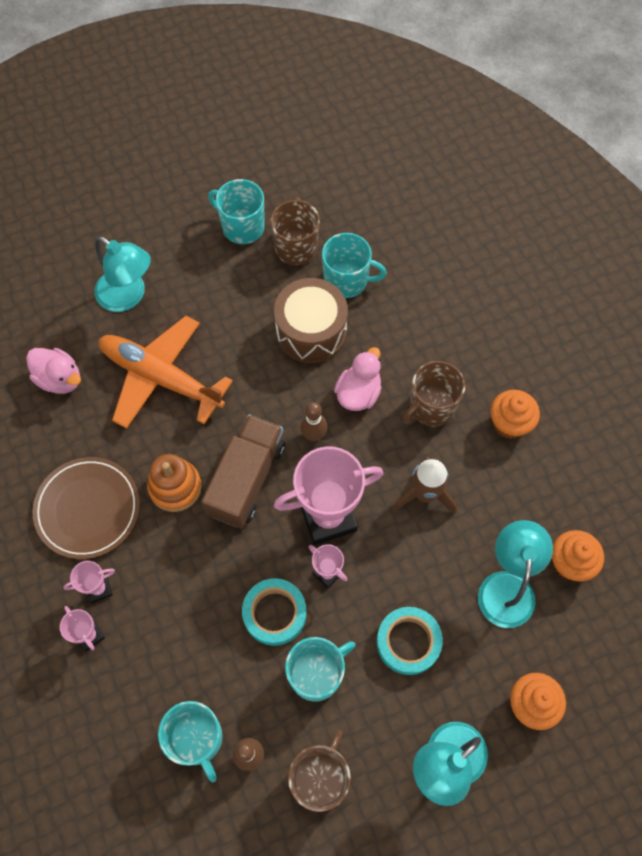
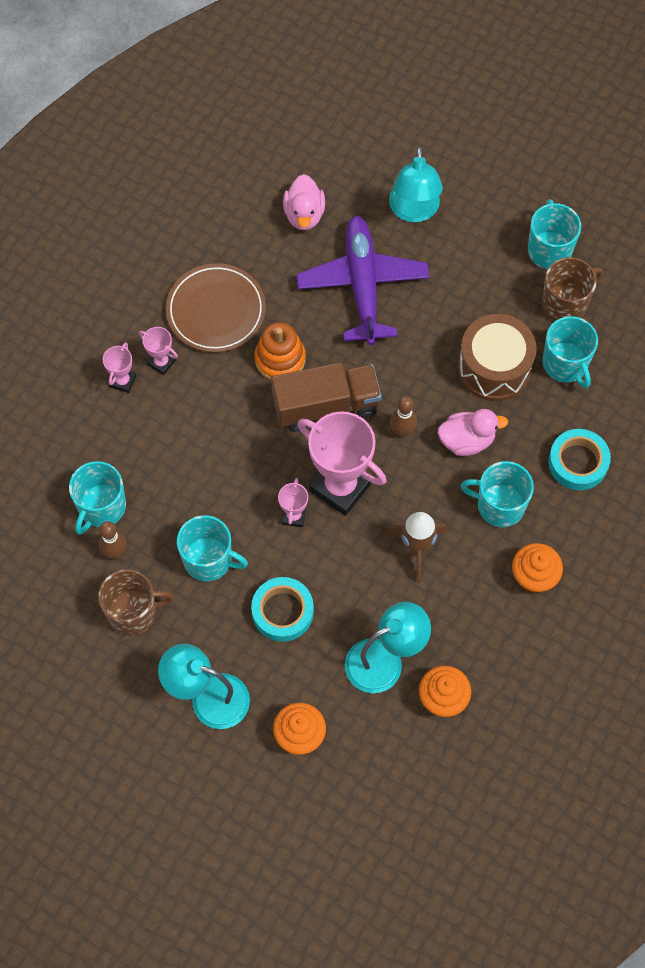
camera: 55 degrees right, 0 degrees up
(161, 378) = (362, 285): orange plane -> purple plane
(274, 613) = (233, 498): turquoise tape -> turquoise tape (578, 462)
(431, 407) = (499, 505): brown mug -> turquoise mug

